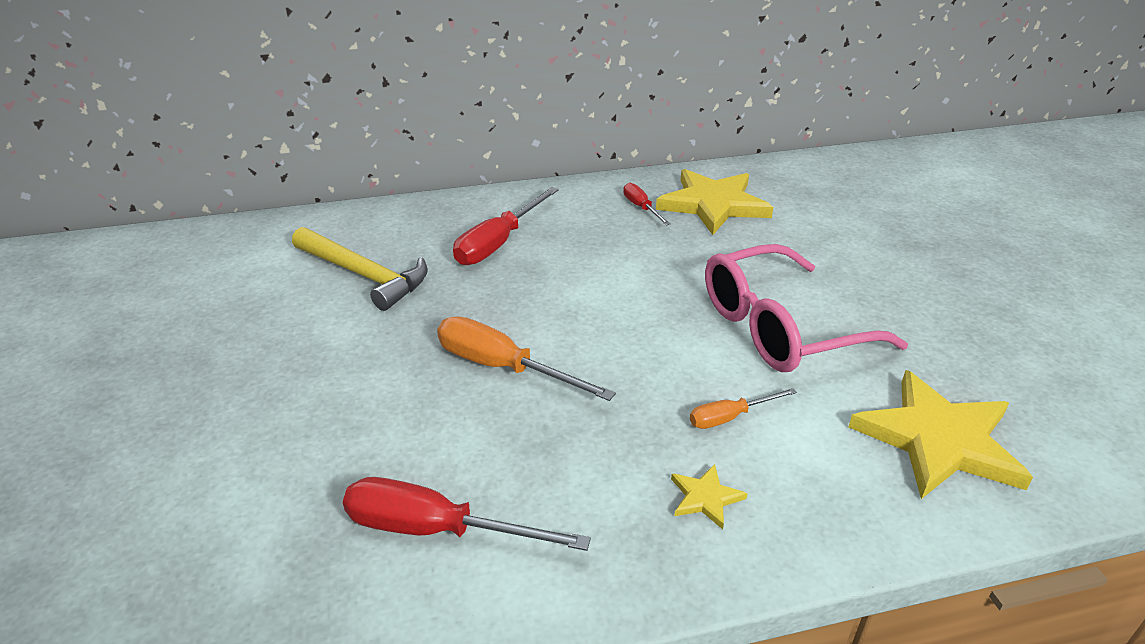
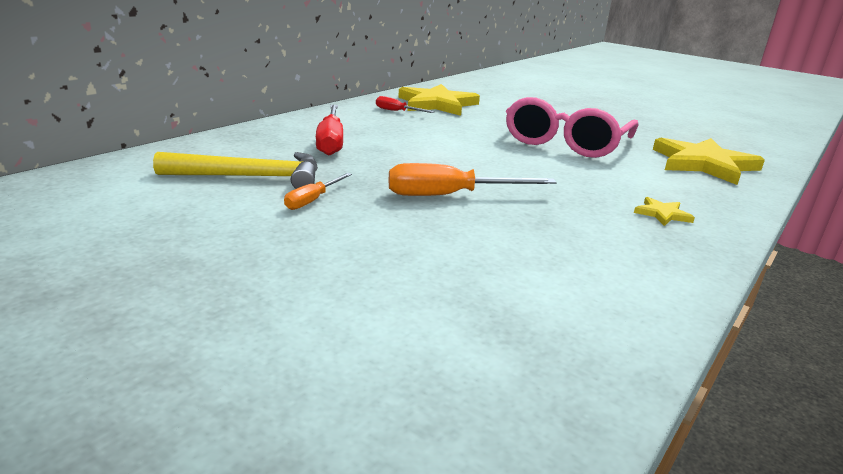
camera: 40 degrees left, 10 degrees down
(437, 530) = (562, 280): red screwdriver -> none
(730, 417) = (611, 181): orange screwdriver -> orange screwdriver (313, 200)

